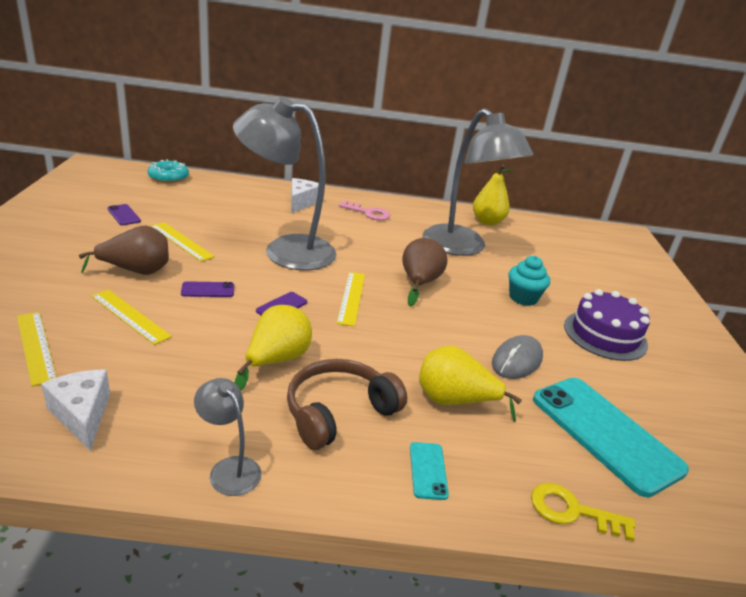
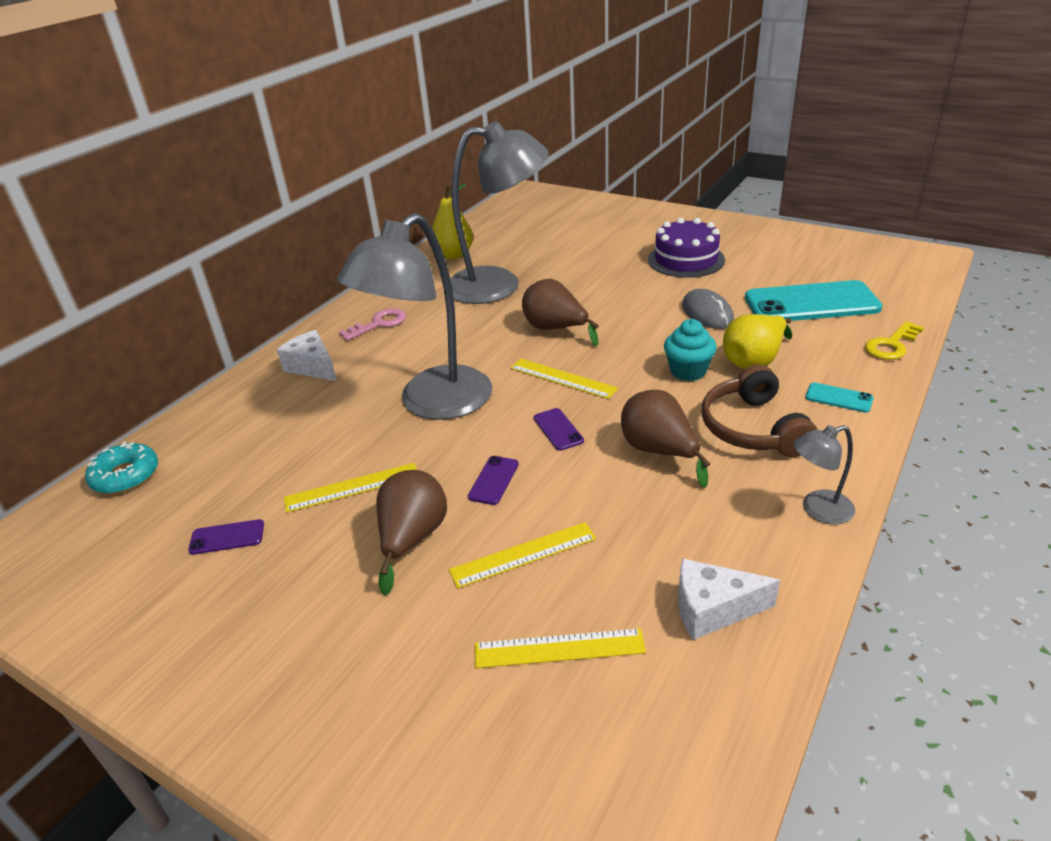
camera: 55 degrees left, 5 degrees up
(276, 360) = (659, 452): yellow pear -> brown pear
(523, 298) = (611, 280): turquoise cupcake -> turquoise cupcake (688, 371)

